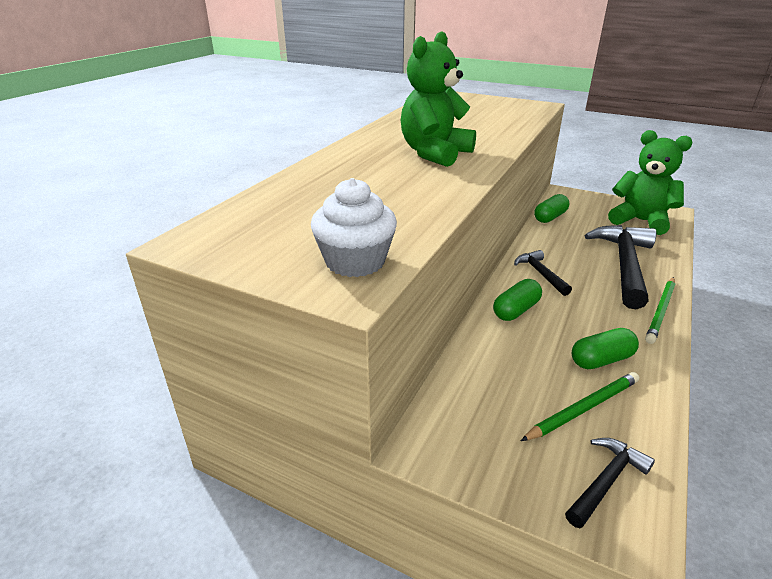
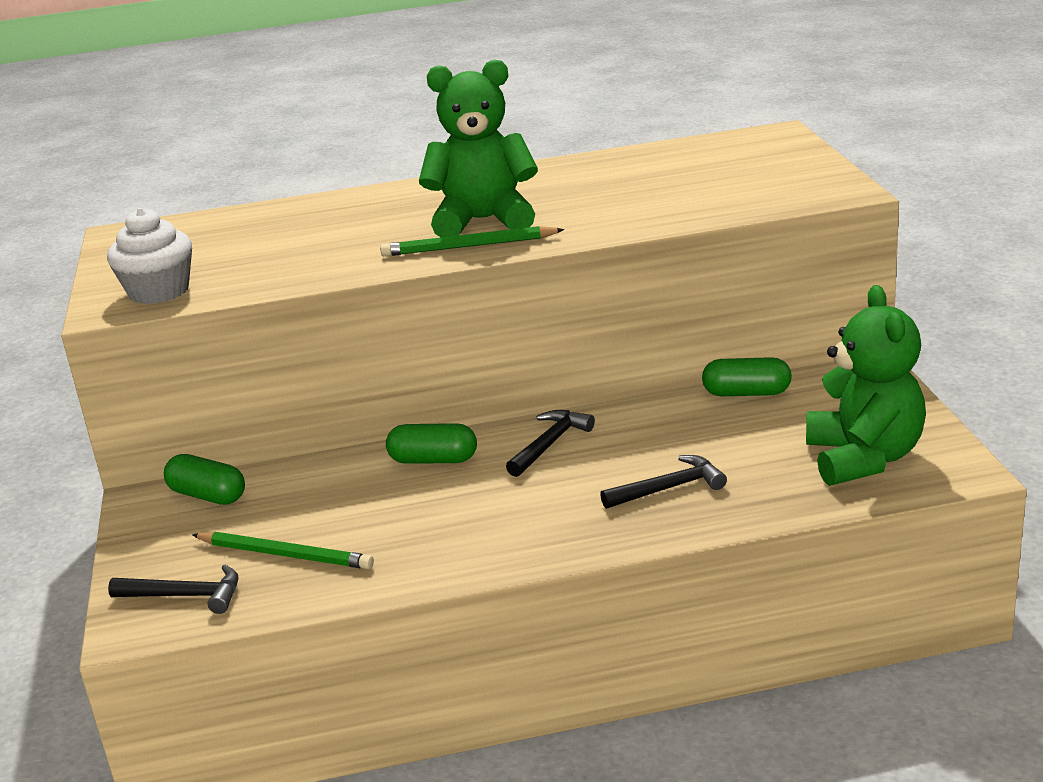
camera: 55 degrees right, 5 degrees down
(601, 360) = (390, 539): green capsule -> green capsule (207, 495)
(624, 265) = (669, 488): black hammer -> black hammer, size x0.51
(661, 311) = (563, 547): green pencil -> green pencil (468, 246)

